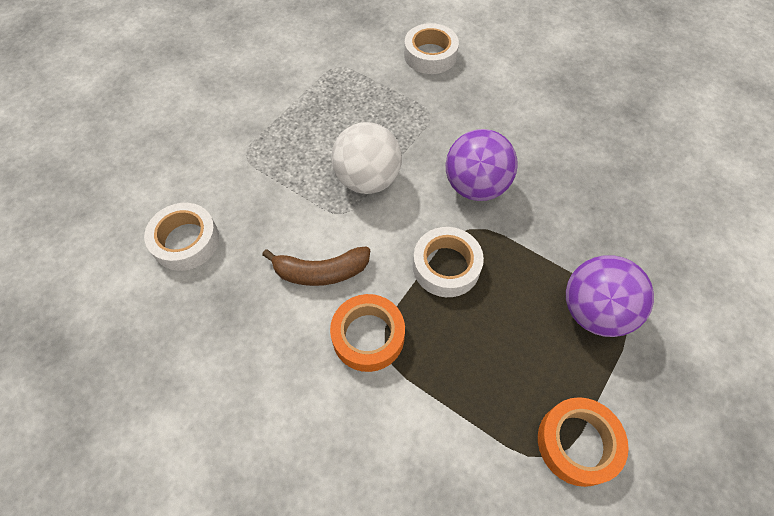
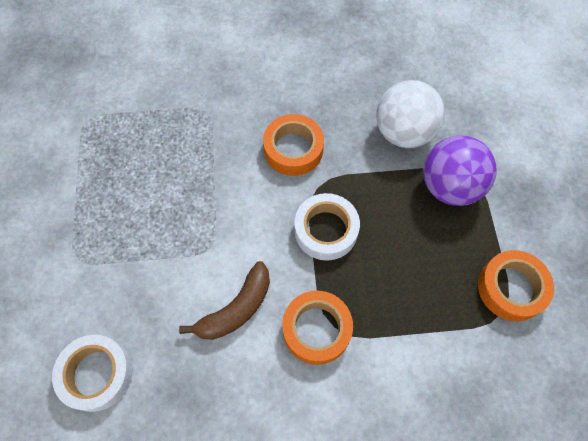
camera: 40 degrees left, 5 degrees up
(367, 179) = (205, 204): white ball -> white ball (403, 132)
(430, 55) = (160, 58): white tape -> none
(475, 186) = (293, 149): purple ball -> orange tape

